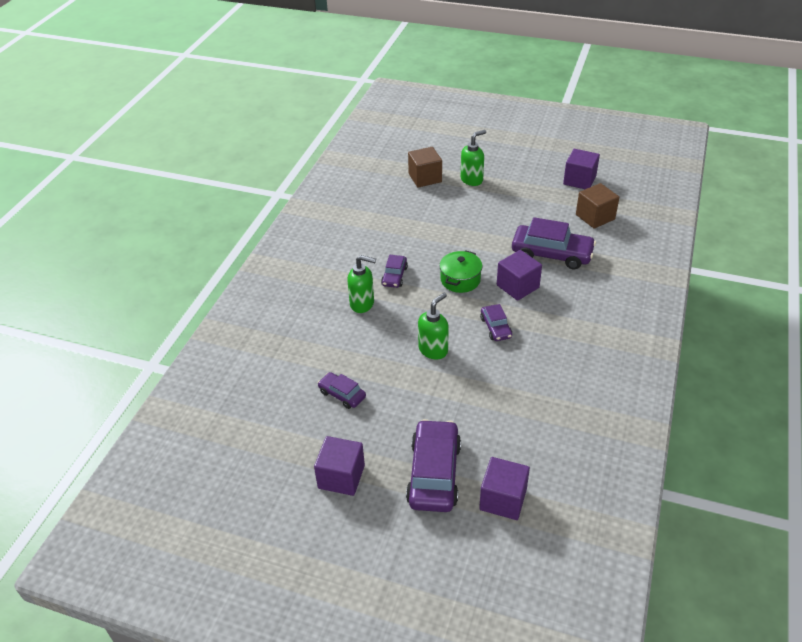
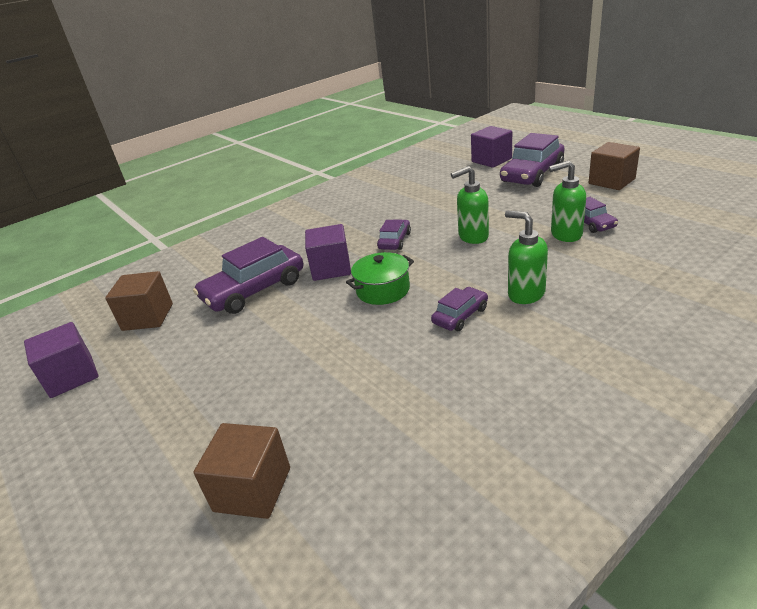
camera: 145 degrees left, 10 degrees down
(341, 477) = (611, 181): purple cube -> brown cube
(472, 180) = (188, 444): green soap dispenser -> green soap dispenser (565, 234)
(551, 254) = (254, 290): purple car -> purple car turned 90 degrees counterclockwise

